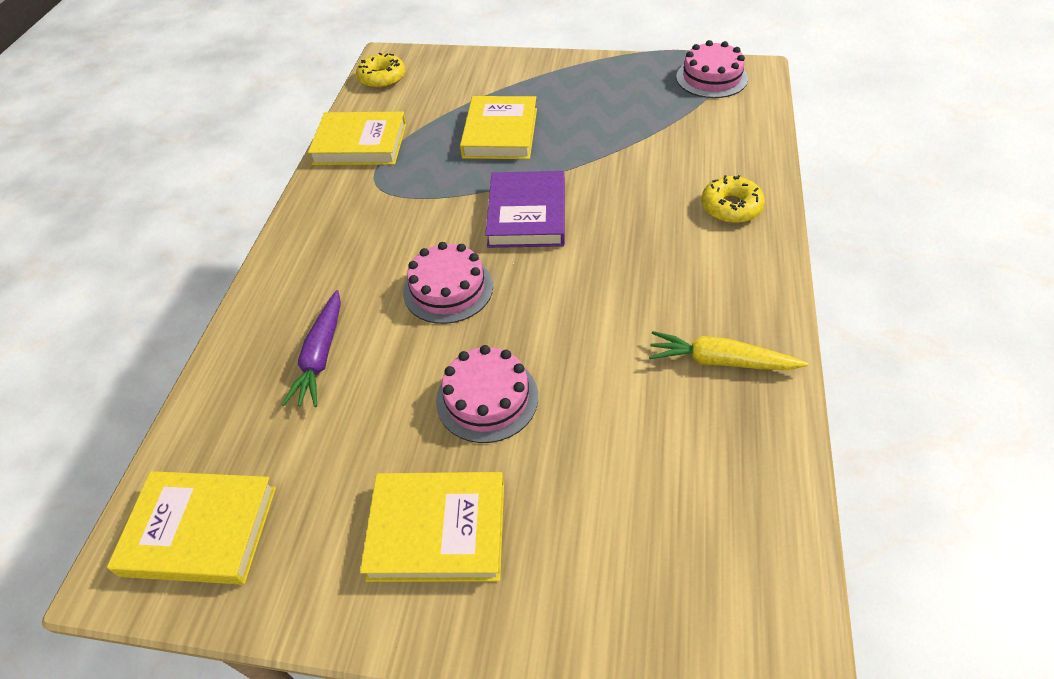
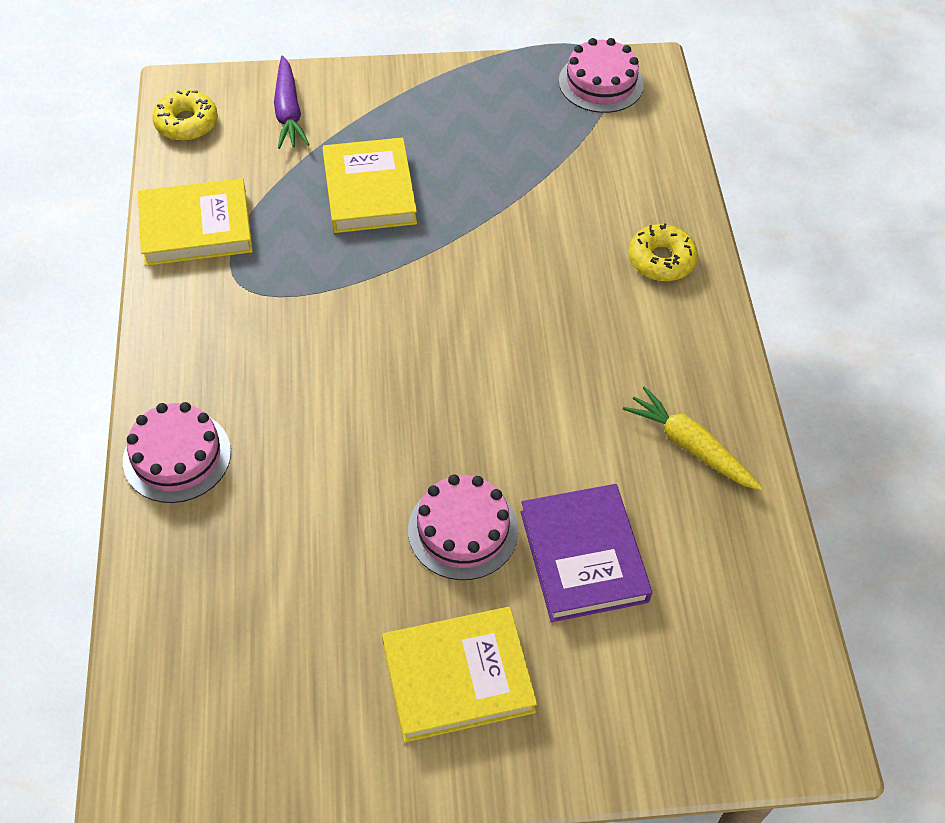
camera: 20 degrees left, 5 degrees up
(200, 531) = (207, 731): yellow book -> none
(321, 356) = (260, 514): purple carrot -> purple carrot (288, 112)
(448, 289) = (376, 409): pink cake -> pink cake (177, 456)
(527, 214) = (437, 300): purple book -> purple book (583, 556)
(720, 361) = (690, 446): yellow carrot -> yellow carrot turned 45 degrees clockwise

